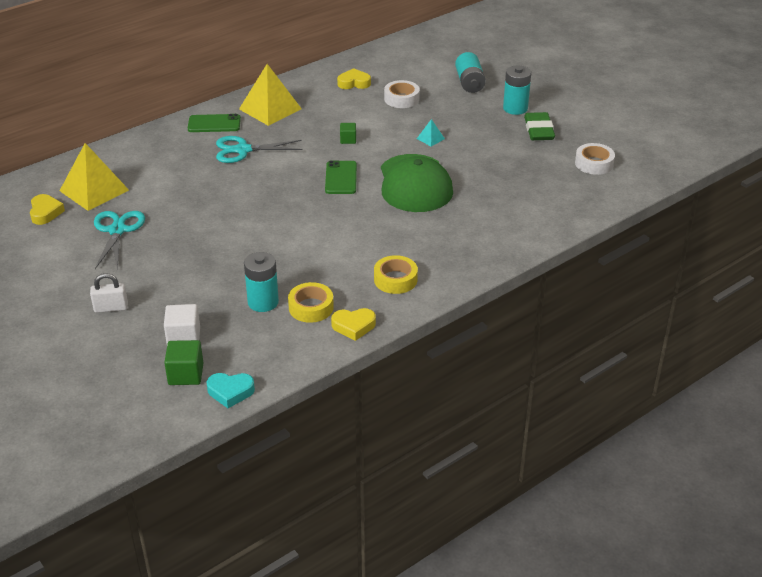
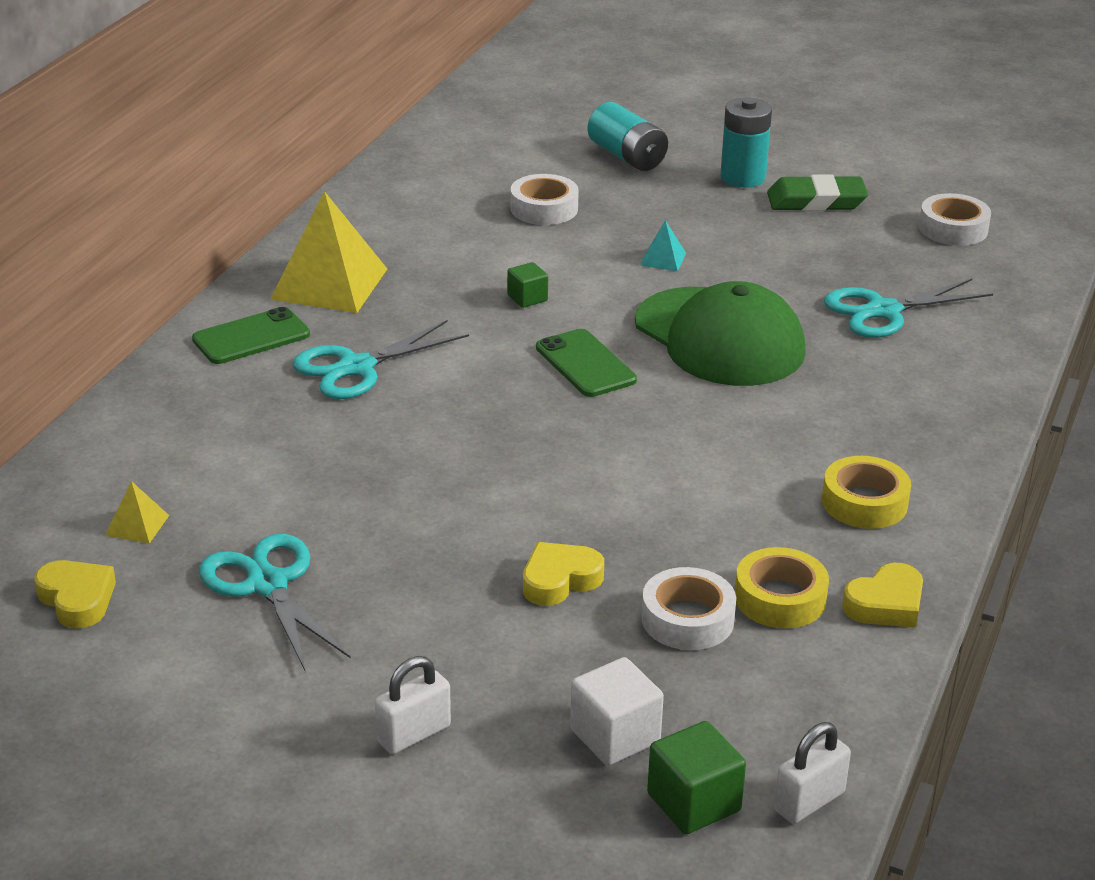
camera: 30 degrees left, 5 degrees down
(94, 190) = (137, 525): yellow pyramid -> yellow pyramid, size x0.44
(230, 392) = (809, 801): turquoise heart -> white padlock
(263, 302) = (687, 619): turquoise battery -> white tape
(354, 83) = (433, 203): yellow heart -> yellow heart (559, 580)
(509, 194) = (883, 311): none -> turquoise scissors
(539, 130) = (816, 201): green eraser -> green eraser turned 60 degrees counterclockwise

